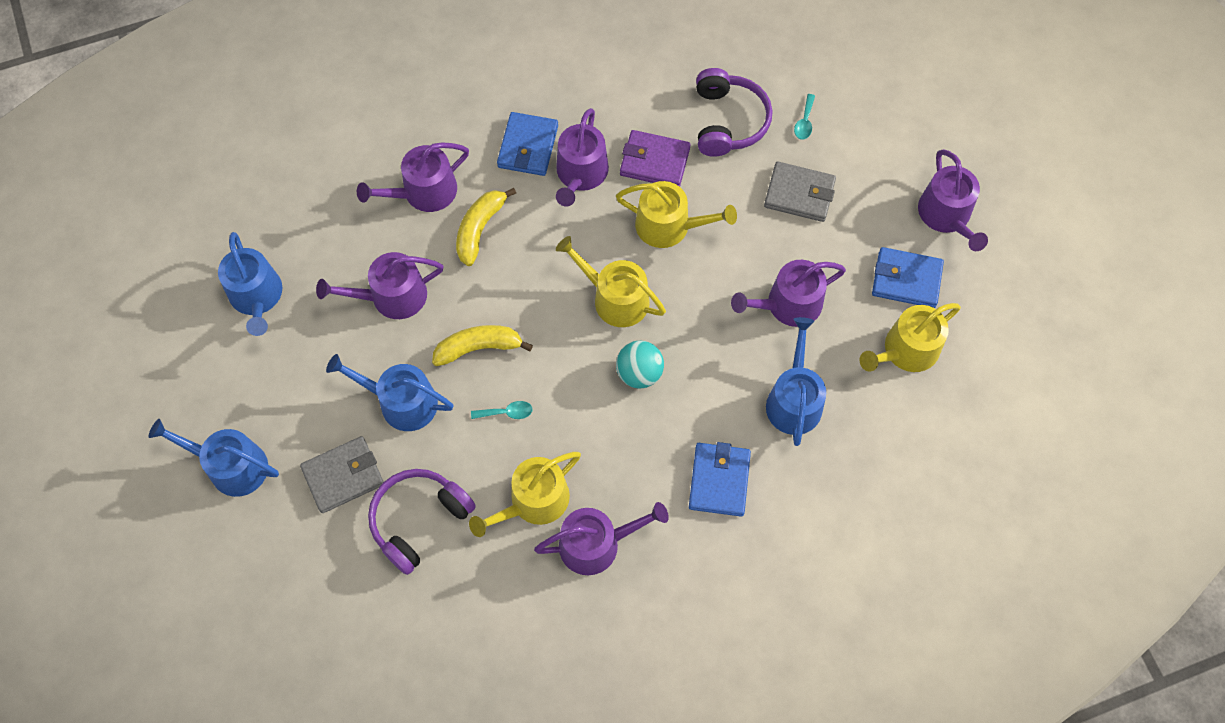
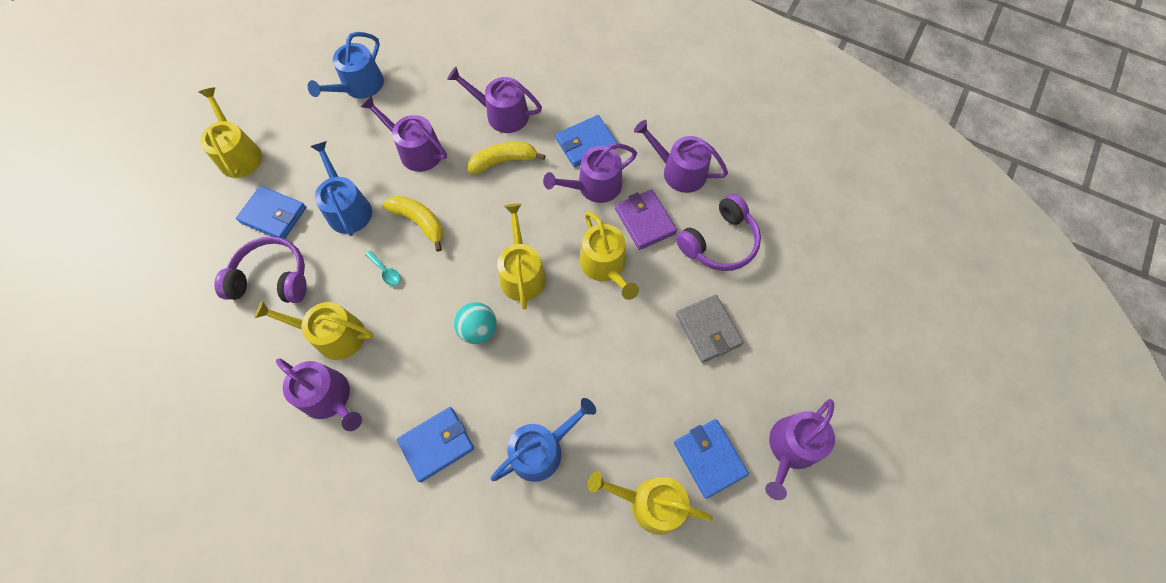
camera: 50 degrees right, 0 degrees up
(231, 466) = (239, 154): blue watering can -> yellow watering can
(343, 476) = (274, 215): grey wallet -> blue wallet
(787, 304) = (613, 387): purple watering can -> purple watering can (679, 171)
(804, 122) = (768, 290): turquoise spoon -> none

